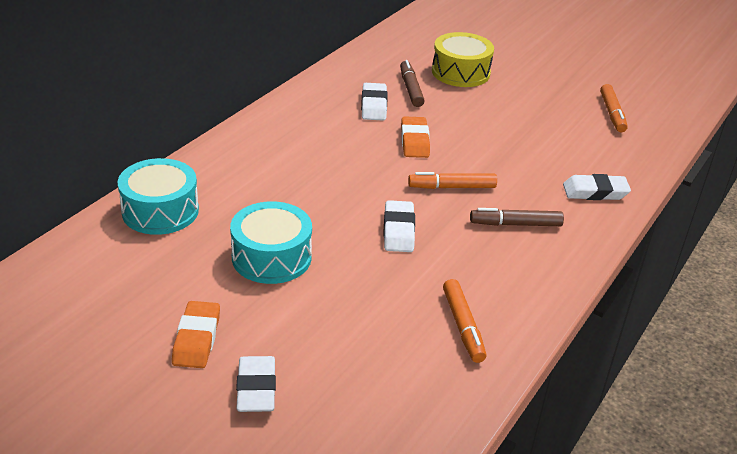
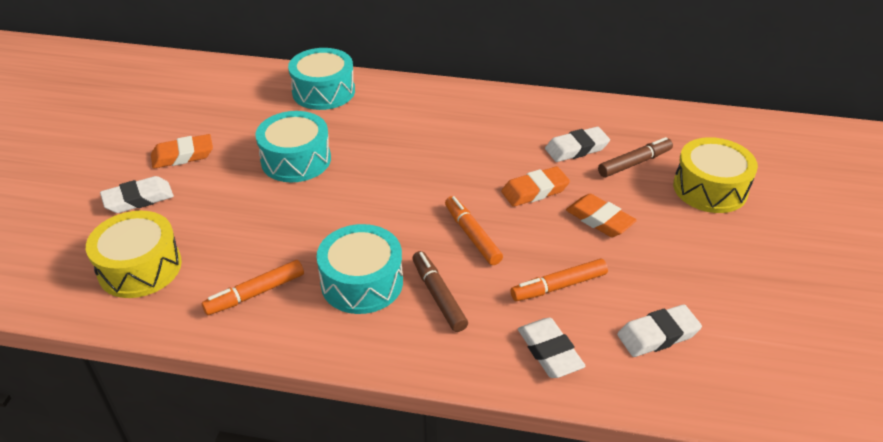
camera: 70 degrees right, 5 degrees up
(381, 403) = (140, 267): none -> yellow drum
(398, 231) = (375, 218): white eraser -> white eraser (657, 335)
(467, 126) = (599, 220): none -> orange eraser
(479, 259) = (362, 282): none -> turquoise drum
(612, 113) = (753, 339): orange marker -> orange marker (558, 286)

